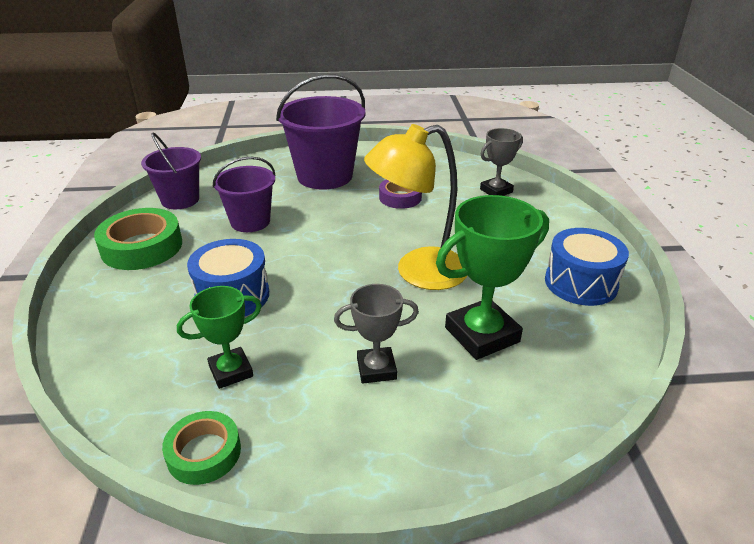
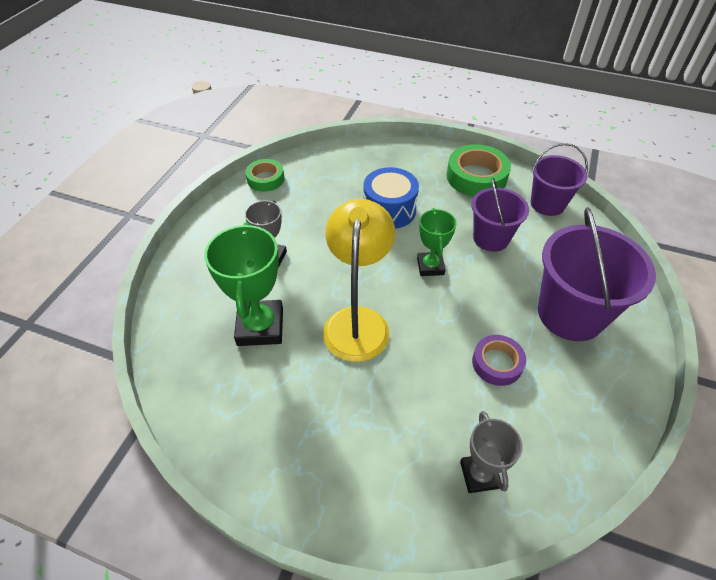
camera: 115 degrees right, 15 degrees up
(231, 371) = (315, 197): green trophy -> green trophy (430, 266)
(580, 283) = (268, 441): blue drum -> none

